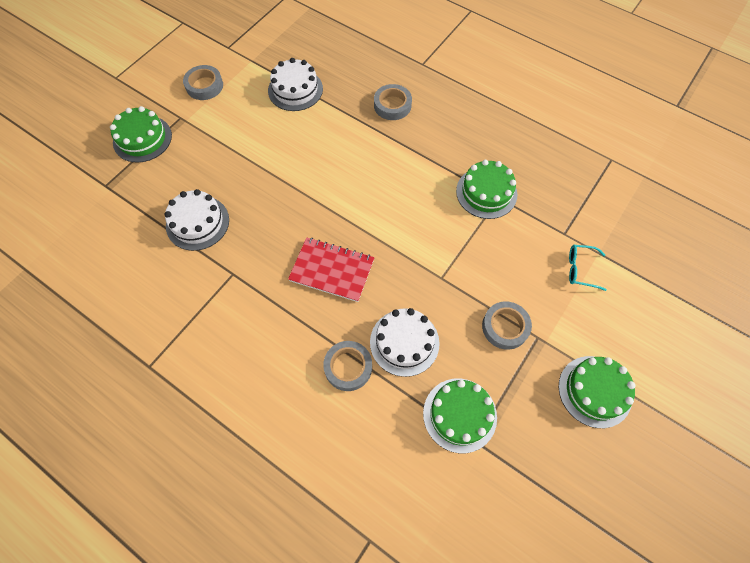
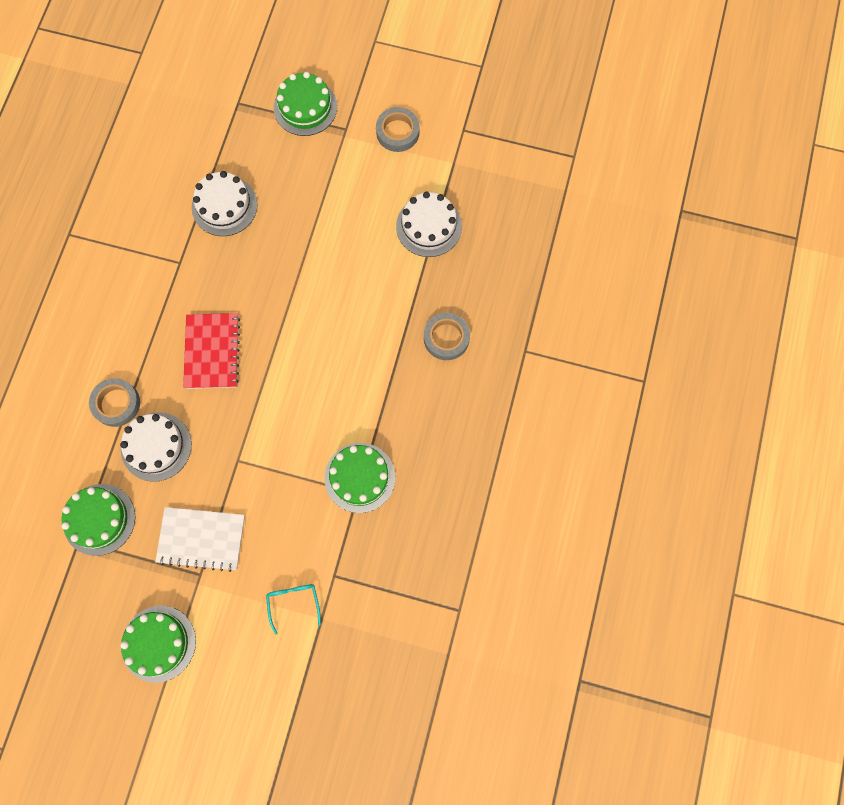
camera: 70 degrees right, 10 degrees up
(505, 327) = (201, 539): grey tape -> white notebook

